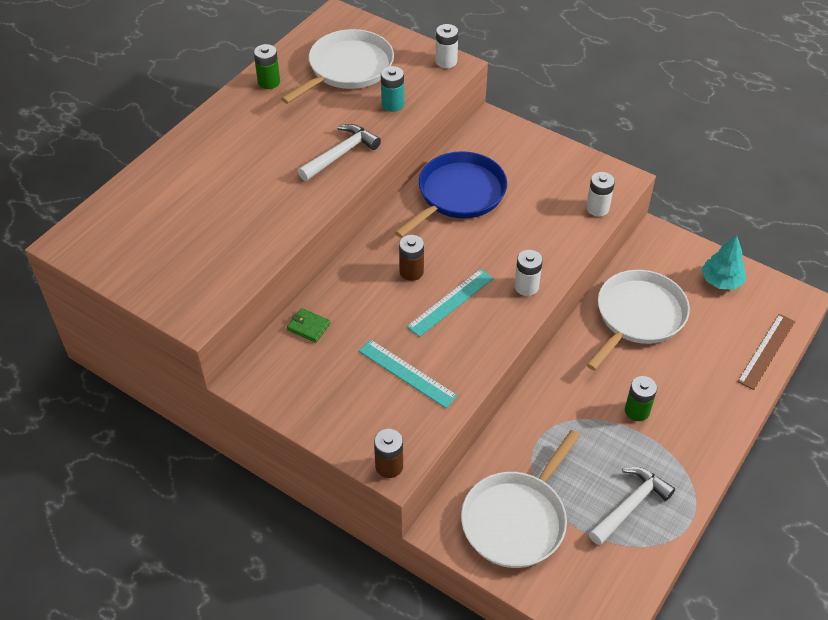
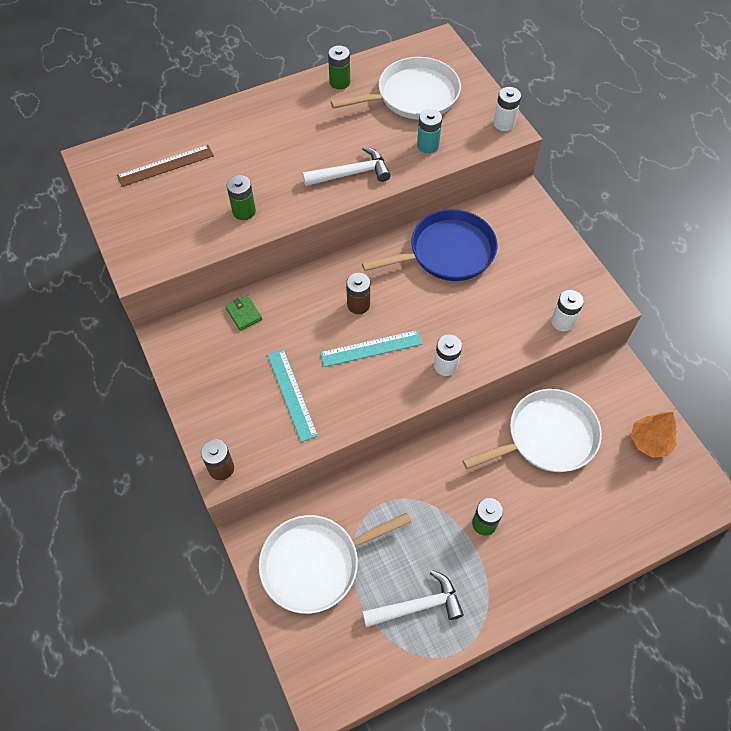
camera: 30 degrees right, 10 degrees up
(263, 226) = (244, 211): none -> green battery
(721, 281) = (649, 441): turquoise tree -> orange tree
(766, 351) = (645, 531): brown ruler -> brown ruler (165, 166)

